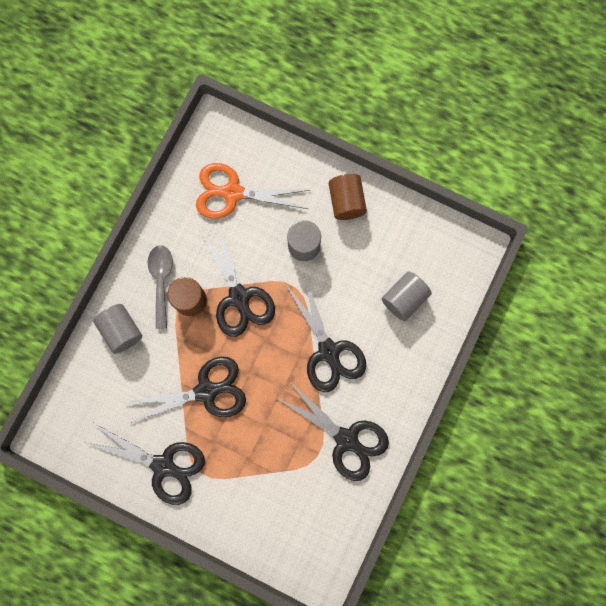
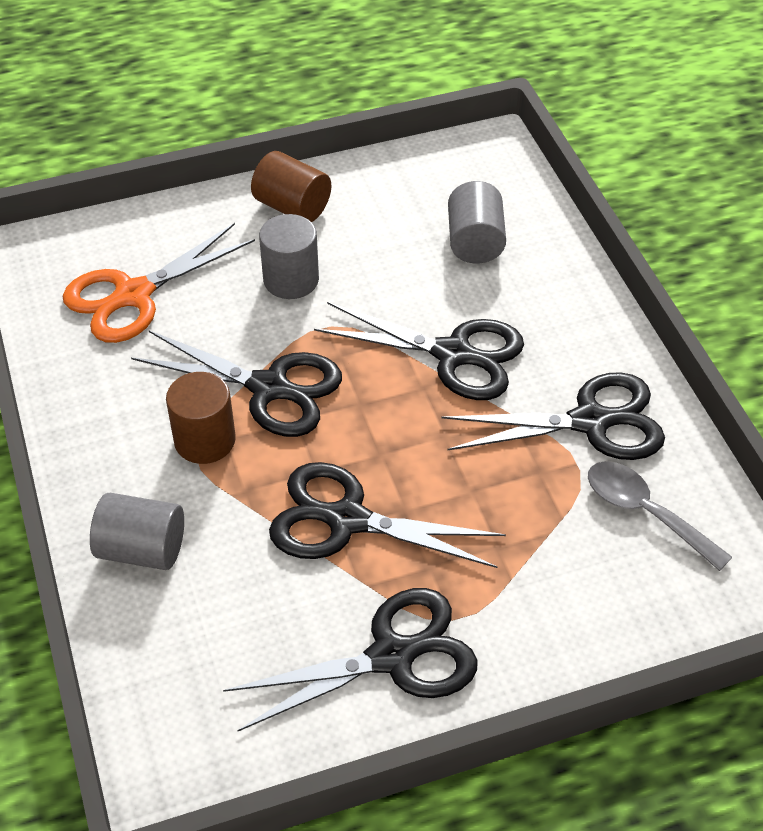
camera: 45 degrees left, 30 degrees down
(161, 281) = (138, 451): grey spoon -> grey spoon (645, 512)
(206, 391) = (347, 520): black scissors -> black scissors turned 105 degrees counterclockwise

